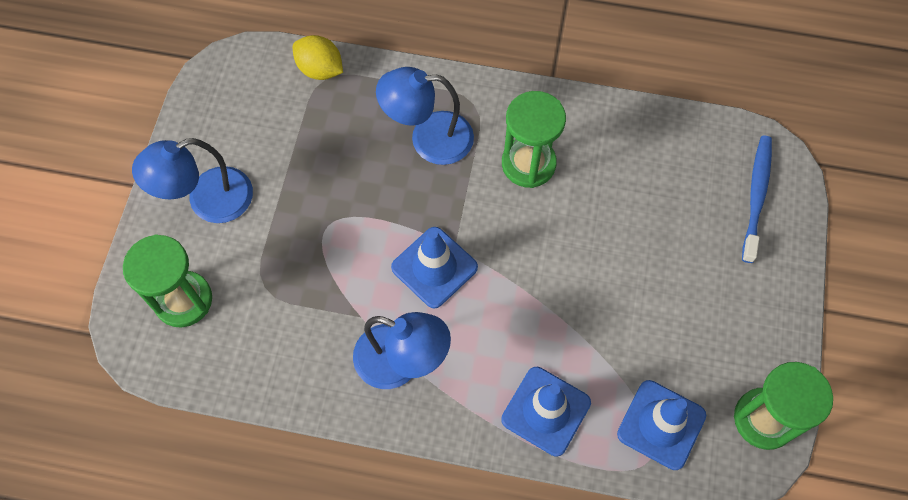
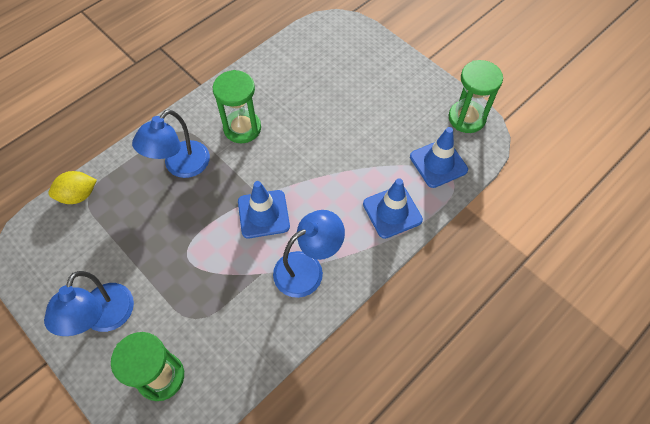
camera: 55 degrees left, 5 degrees down
(756, 196) = (349, 44): blue toothbrush -> none

